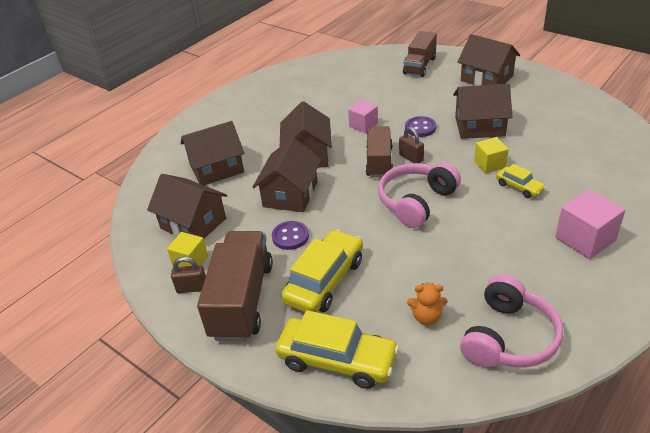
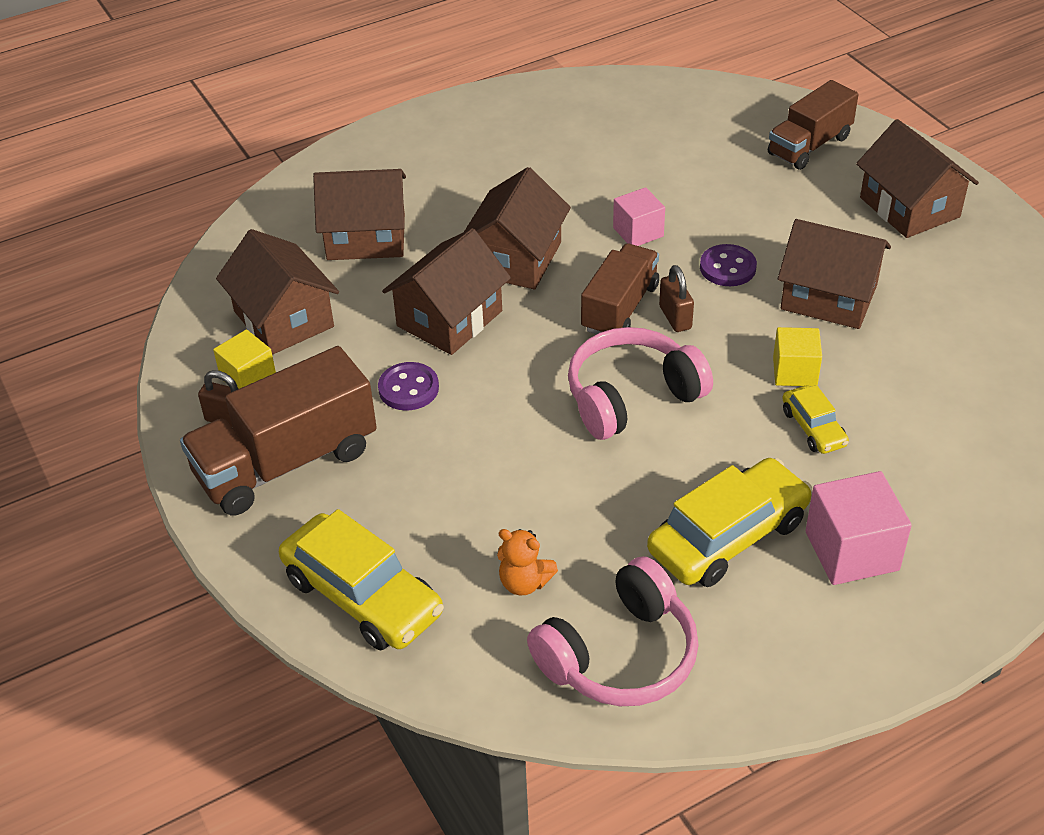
camera: 20 degrees right, 5 degrees up
(242, 300) = (286, 462): brown truck -> brown truck turned 150 degrees counterclockwise
(325, 281) = (416, 475): yellow car -> yellow car (728, 536)

